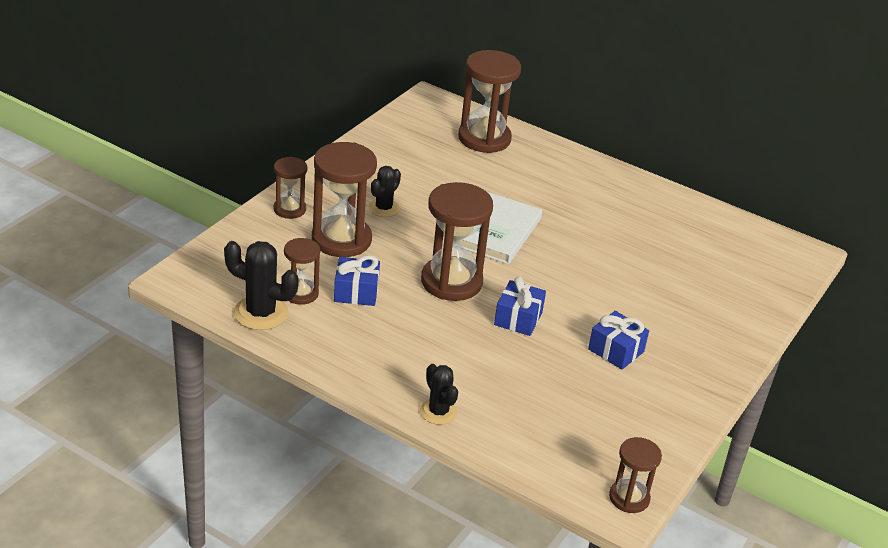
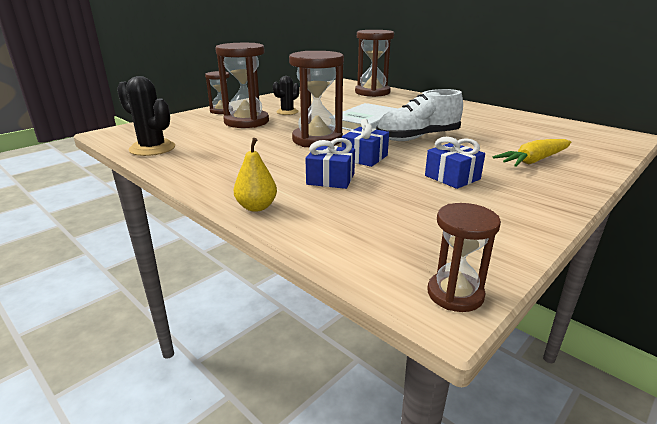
camera: 15 degrees right, 10 degrees down
(300, 293) = (193, 141): brown hourglass -> none
(356, 292) = (237, 142): blue gift -> blue gift (330, 179)
(438, 412) = (256, 207): black cactus -> yellow pear
(569, 271) = (417, 138): none -> white shoe
(698, 314) = (534, 161): none -> yellow carrot

